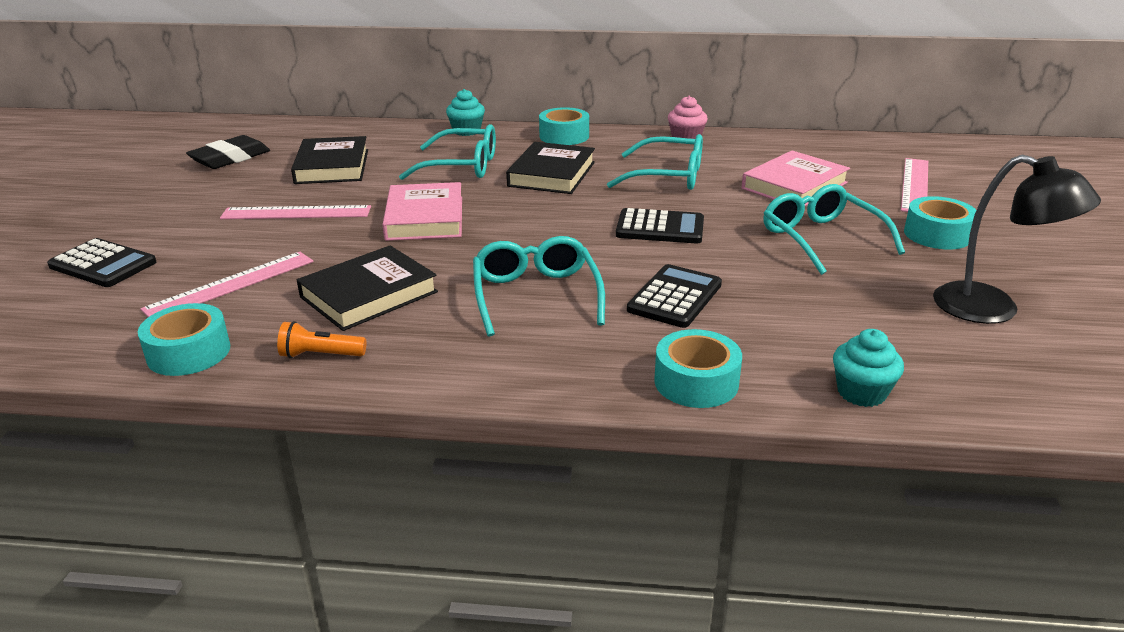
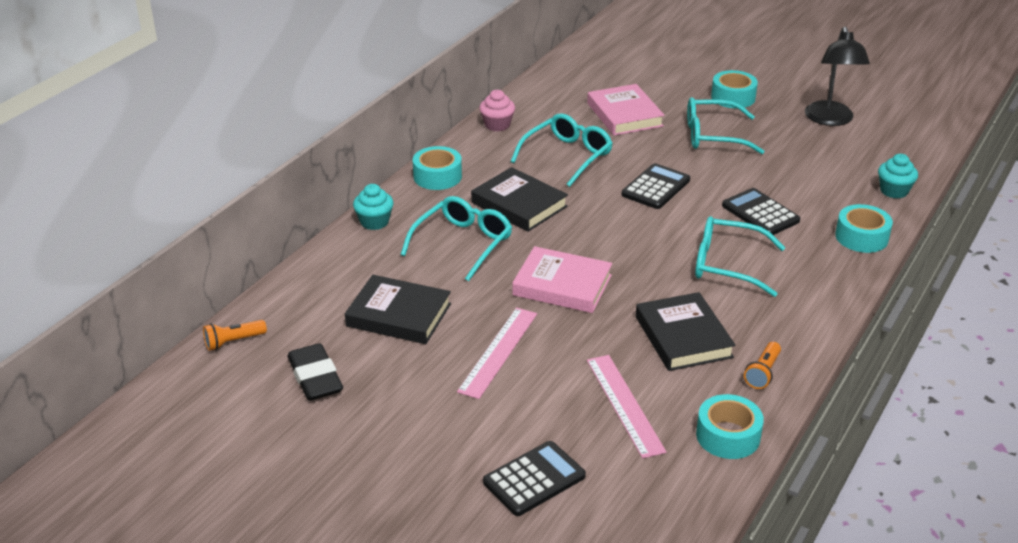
camera: 65 degrees left, 5 degrees up
(267, 126) = (233, 342): none -> orange flashlight
(915, 185) = (657, 74): pink ruler -> none
(993, 309) = (830, 120): black lamp -> black lamp turned 120 degrees clockwise

